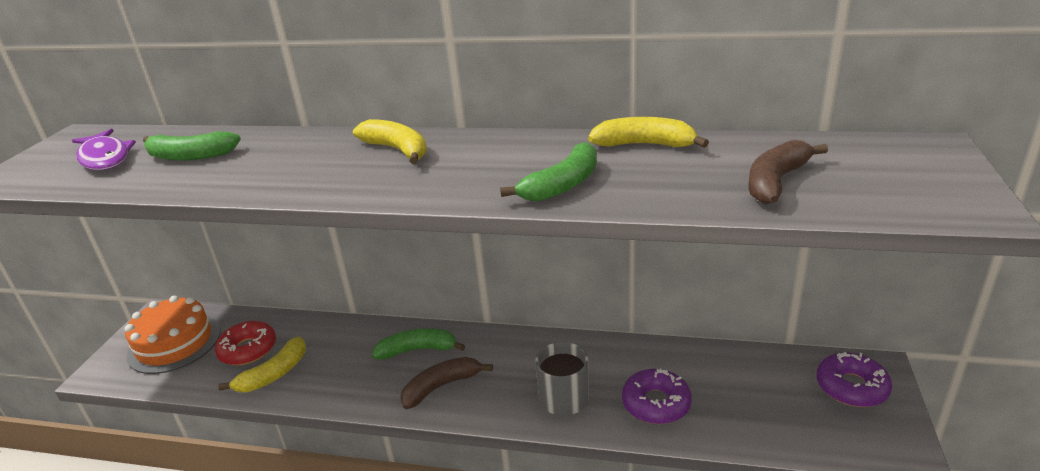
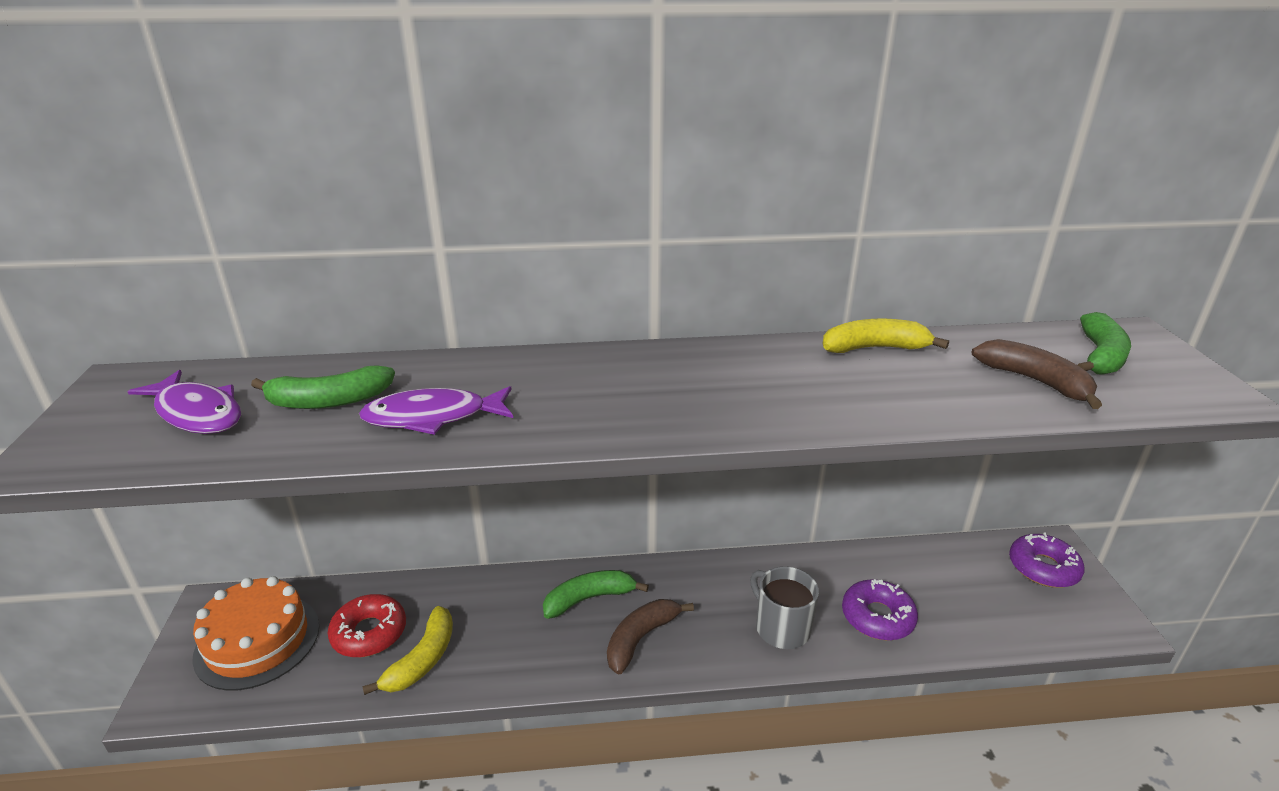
camera: 20 degrees left, 0 degrees up
(248, 172) = (433, 417): none -> purple fish
(397, 150) = (604, 373): yellow banana -> none
(562, 185) = (831, 403): green banana -> green banana (1100, 356)
(776, 182) = (1035, 381): brown banana -> brown banana turned 120 degrees clockwise

